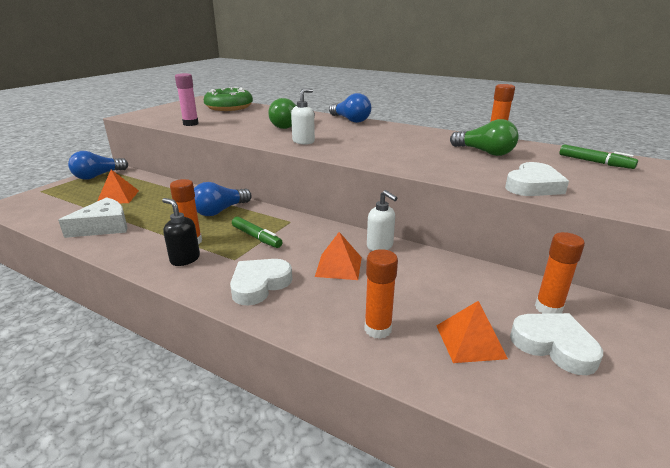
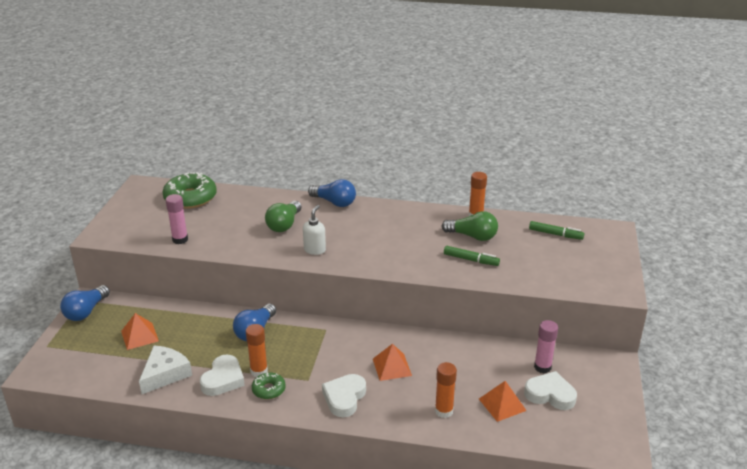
camera: 20 degrees left, 5 degrees up
(185, 259) = (269, 390): black soap dispenser -> green donut
(256, 237) = (310, 353): green marker -> green marker (471, 260)
(380, 246) = (412, 339): white soap dispenser -> none
(533, 186) = (518, 275): white heart -> white heart (223, 379)
(548, 308) = (542, 367): orange glue stick -> pink glue stick

